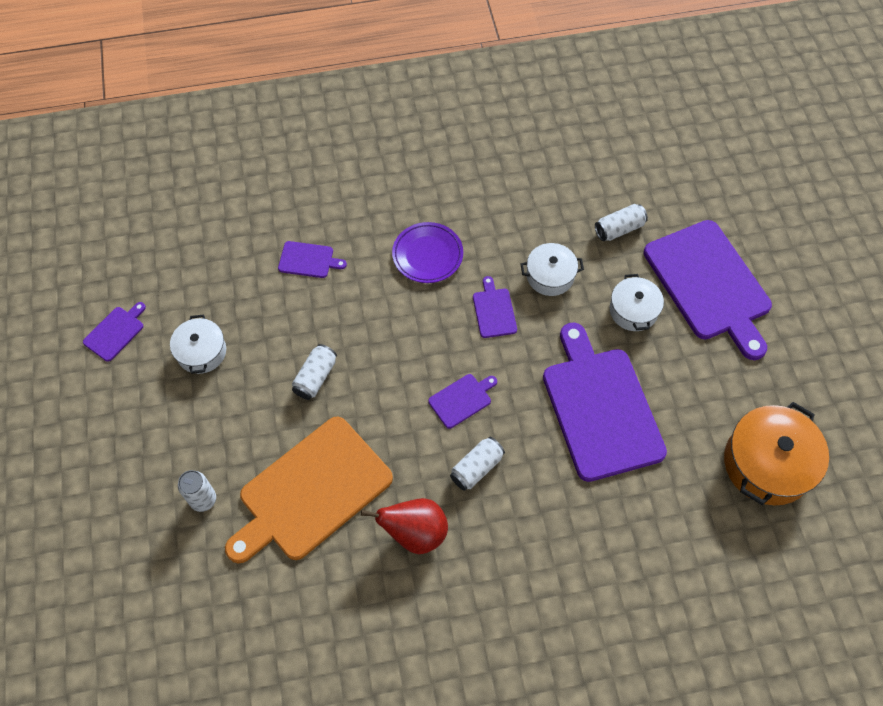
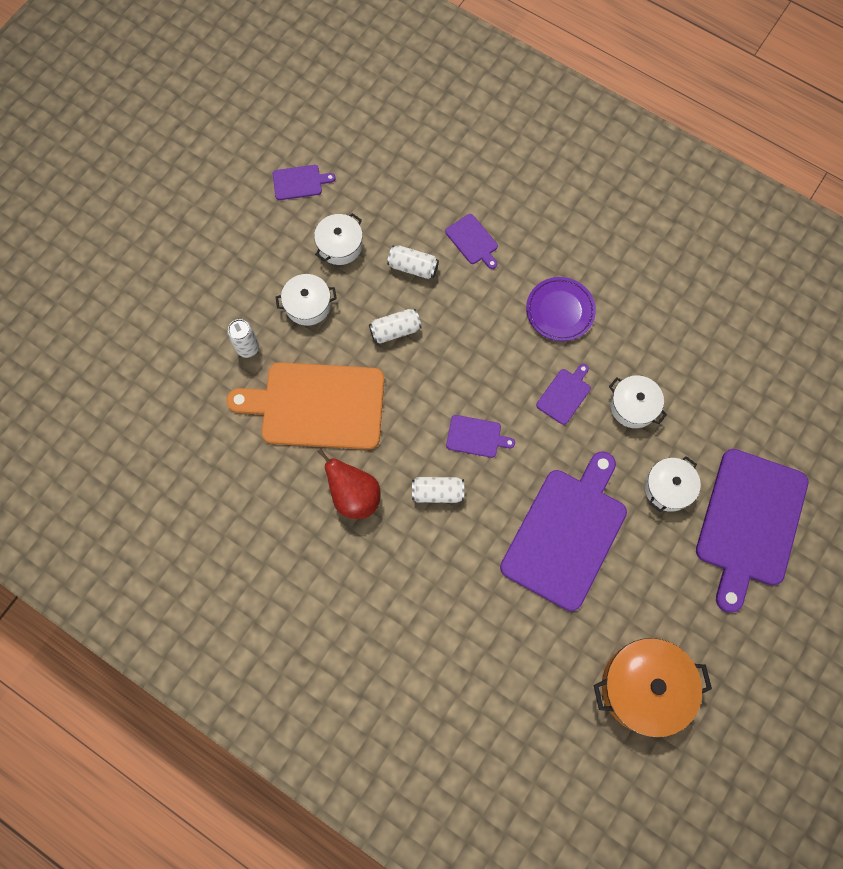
camera: 45 degrees right, 10 degrees up
(221, 420) = (308, 305): none -> white pot
(619, 229) = (725, 418): white can -> white can (413, 267)

